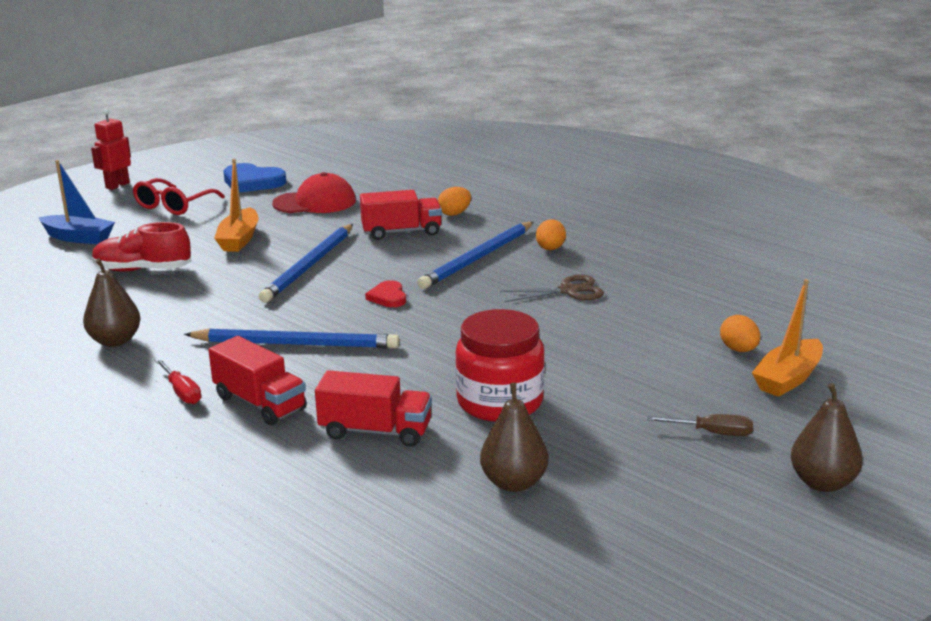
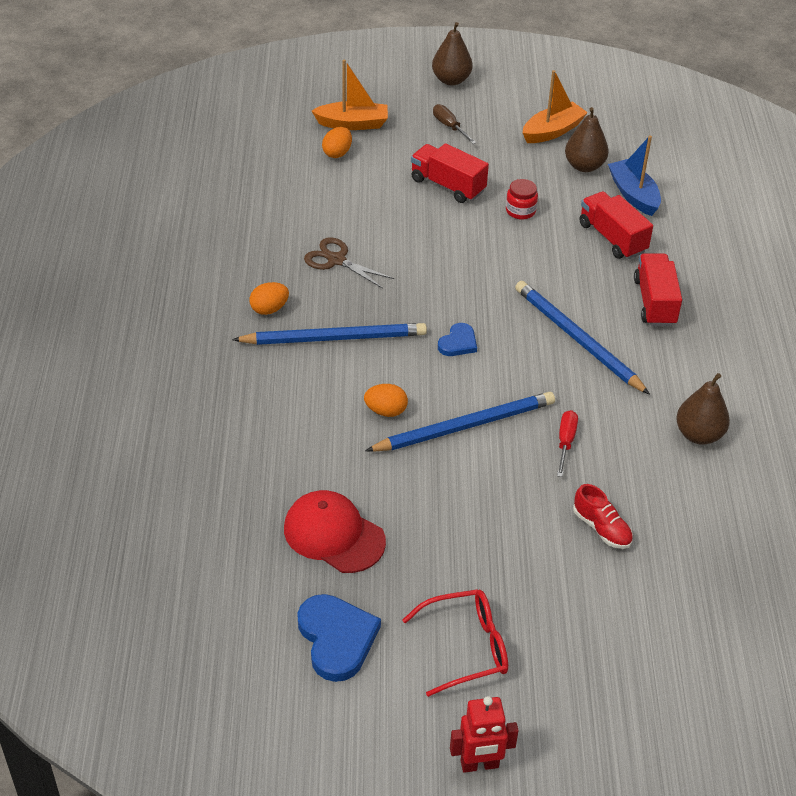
camera: 135 degrees left, 20 degrees up
(78, 238) = (615, 647): blue boat -> blue boat (633, 195)
(142, 270) = (601, 528): red shoe -> red shoe, size x0.66
(182, 392) = (694, 345): red screwdriver -> red screwdriver (565, 442)
(239, 239) = (474, 517): orange boat -> orange boat (552, 131)
(388, 297) = (458, 343): red heart -> blue heart
(401, 232) = (333, 419): red truck -> red truck (447, 185)
(454, 214) = (254, 412): orange egg -> orange egg (386, 411)
(500, 402) = (520, 211): red jar -> red jar, size x0.48

